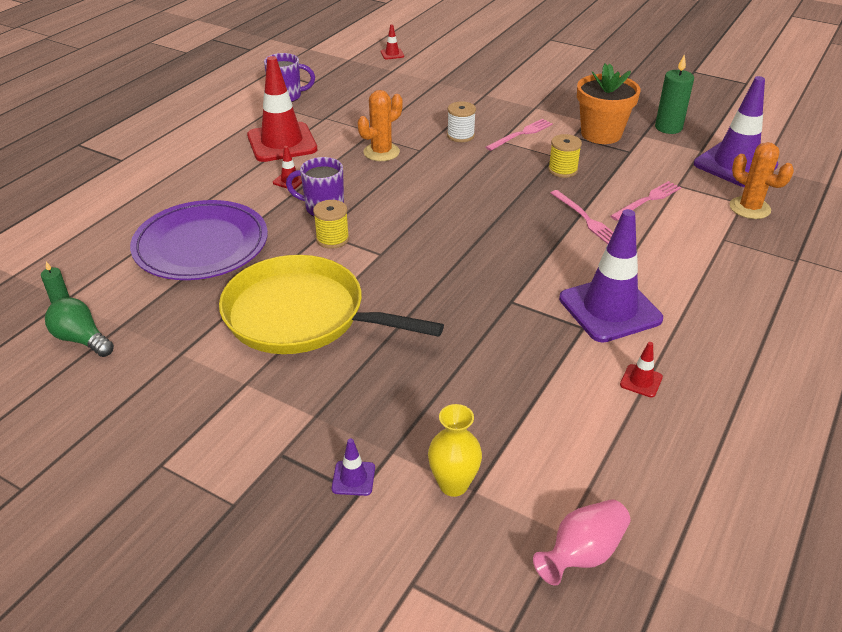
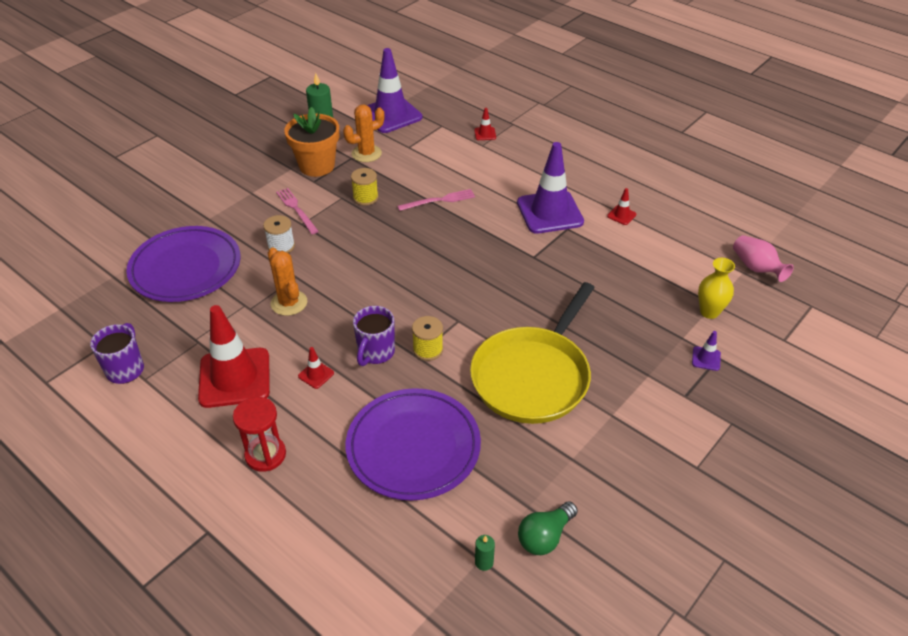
camera: 80 degrees left, 5 degrees up
(195, 171) = (265, 455): none -> red hourglass
(392, 54) = (71, 272): red traffic cone -> red traffic cone (485, 134)
(413, 97) = (185, 268): none -> purple plate
(647, 200) = (424, 166): pink fork -> none
(749, 208) = (448, 124): orange cactus -> orange cactus (366, 153)

